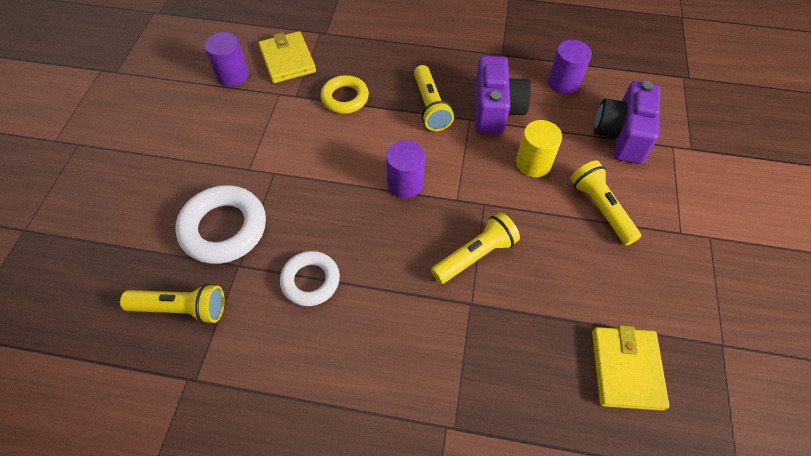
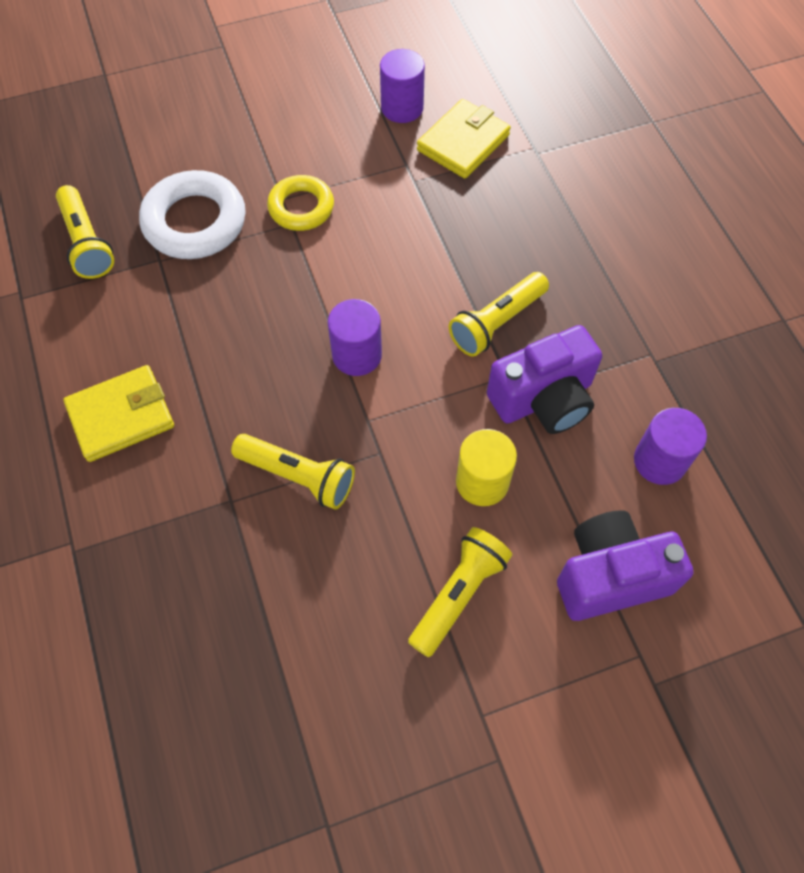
camera: 60 degrees right, 5 degrees up
(310, 281) = (175, 332): white ring -> none
(345, 98) = (445, 229): yellow ring -> yellow ring (301, 207)
(626, 369) = (230, 710): yellow wallet -> yellow wallet (121, 416)

